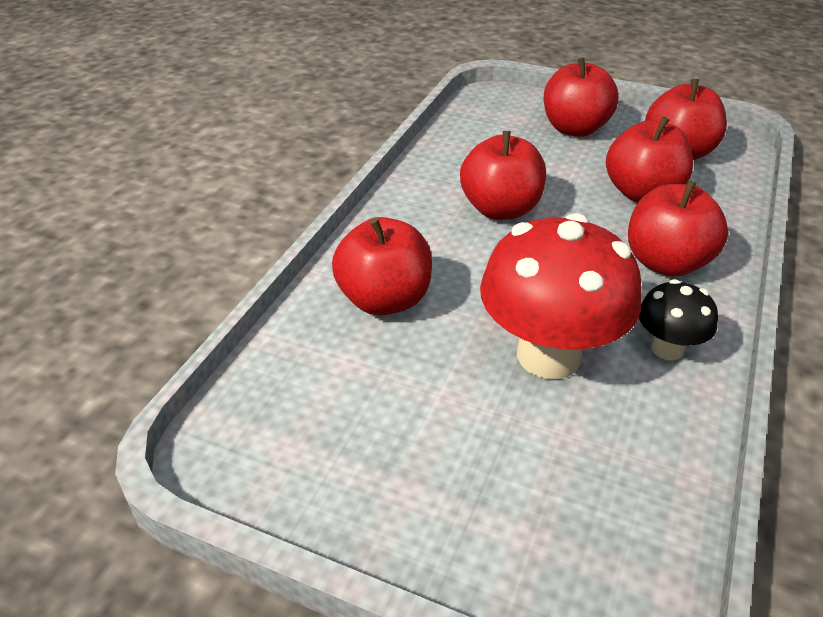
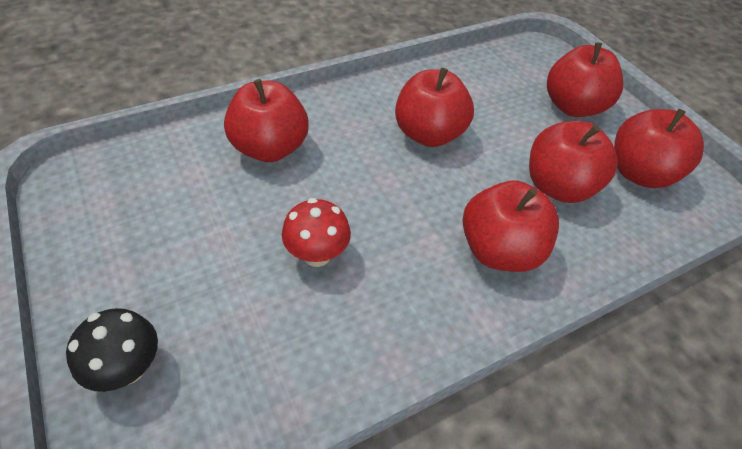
camera: 35 degrees right, 10 degrees up
(548, 355) = (317, 255): red mushroom -> red mushroom, size x0.51
(667, 348) = (405, 312): black mushroom -> black mushroom (128, 368)

